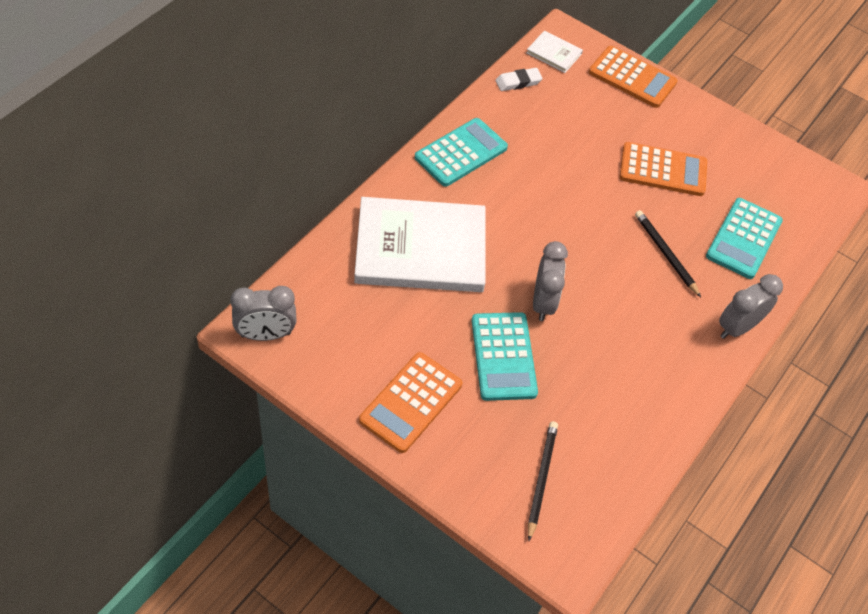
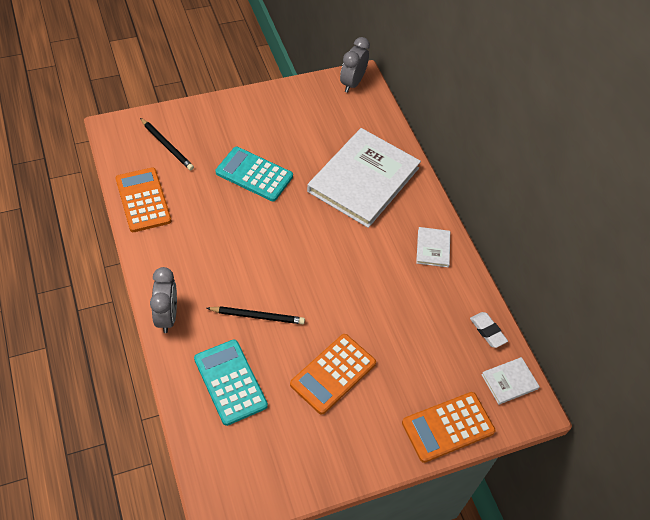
camera: 125 degrees right, 0 degrees up
(411, 402) = (260, 118): orange calculator -> orange calculator (143, 200)
(461, 153) = (433, 248): turquoise calculator -> white book
(518, 82) = (487, 331): white eraser -> white eraser turned 45 degrees counterclockwise
(543, 302) = (275, 217): grey clock -> none

